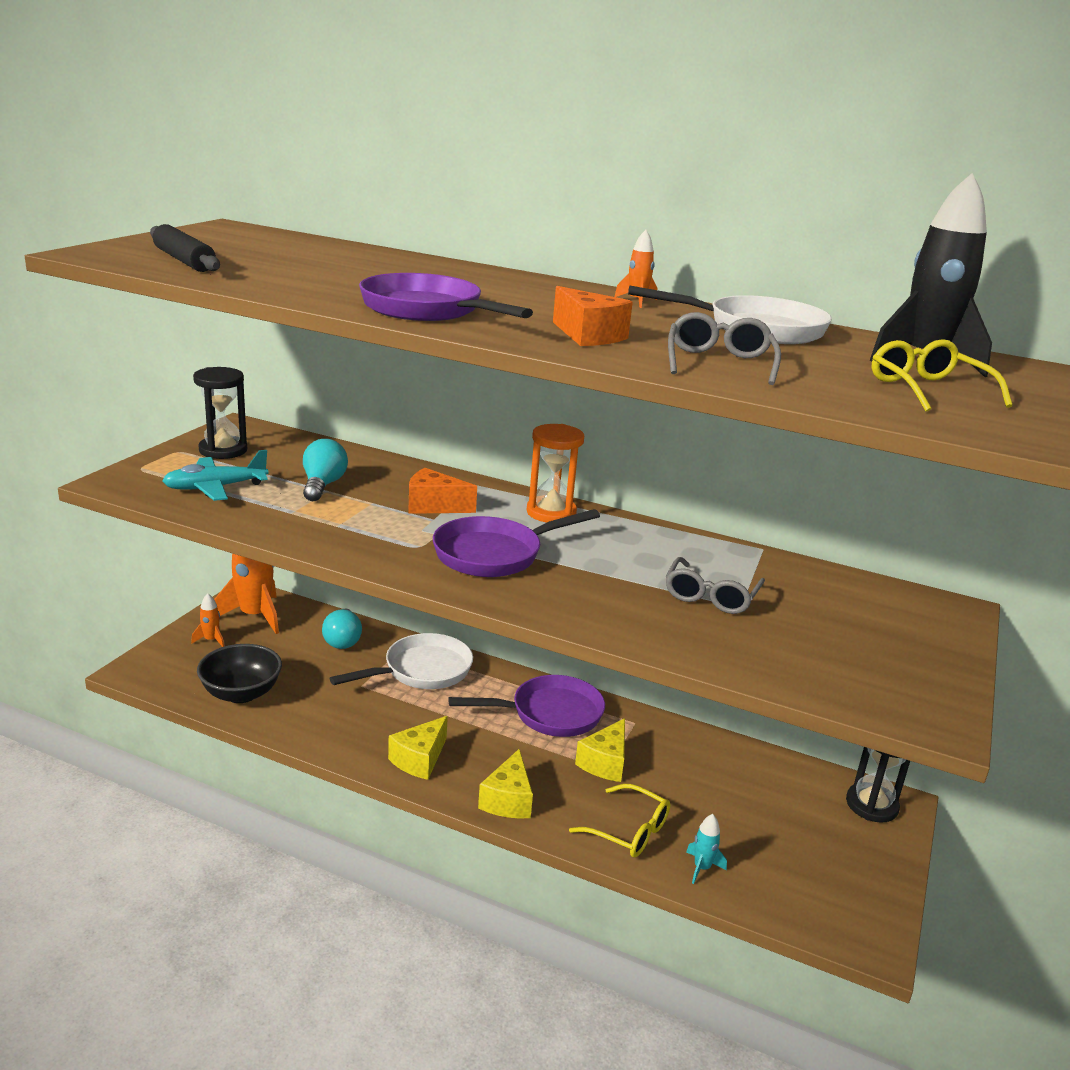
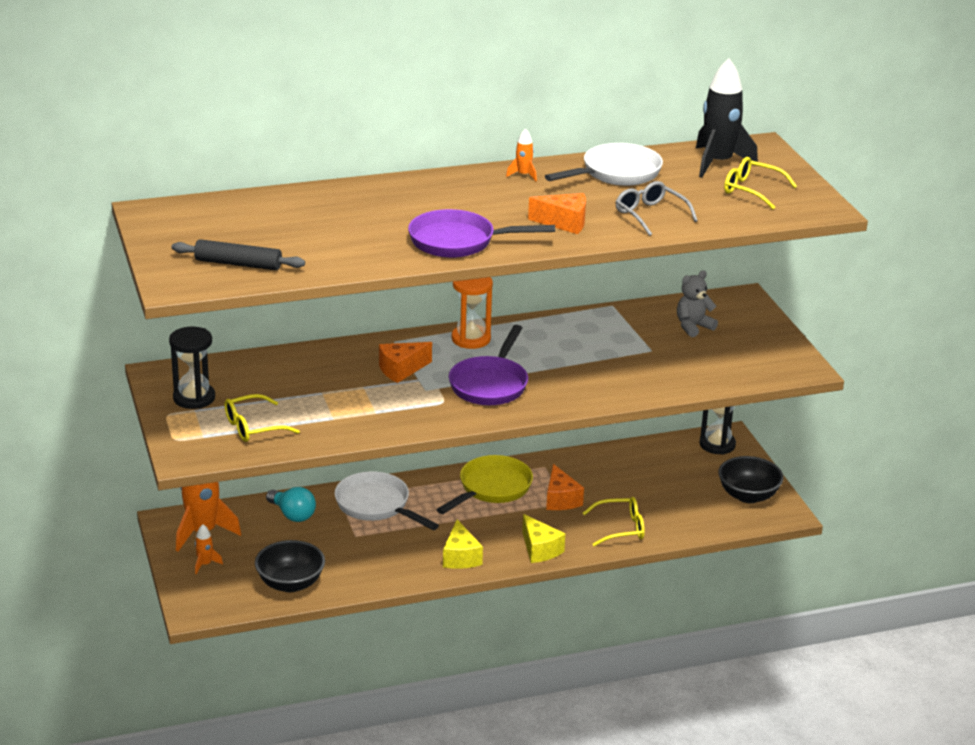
camera: 40 degrees left, 5 degrees up
(215, 488) = (253, 427): turquoise plane -> yellow glasses
(322, 485) = (311, 390): turquoise light bulb -> none
(422, 671) = (376, 506): white pan -> white pan turned 60 degrees counterclockwise
(549, 714) = (491, 489): purple pan -> yellow pan
(605, 763) = (560, 499): yellow cheese -> orange cheese
(702, 868) = (677, 525): turquoise rocket -> none
(711, 596) = (630, 351): grey glasses -> none
(835, 608) = (693, 327): none -> grey teddy bear
(843, 887) = (748, 495): none -> black bowl

